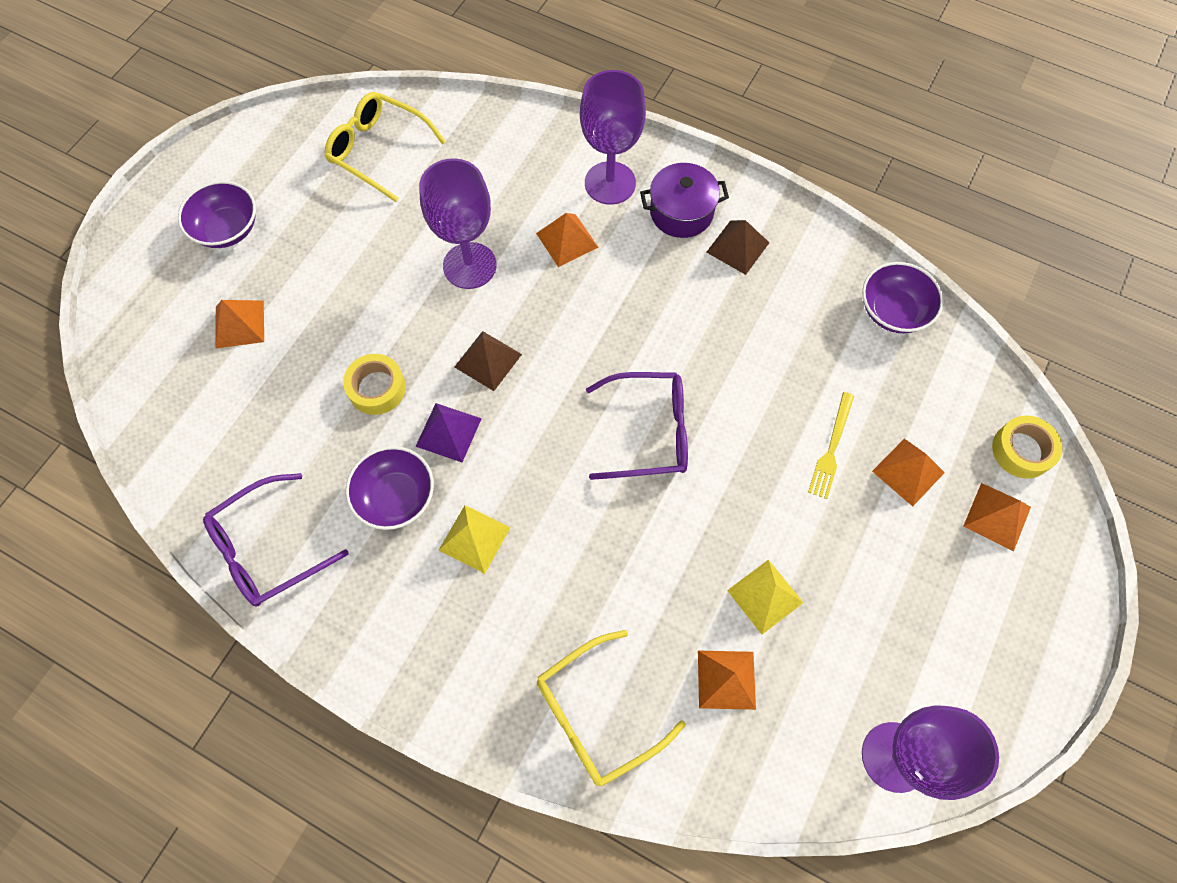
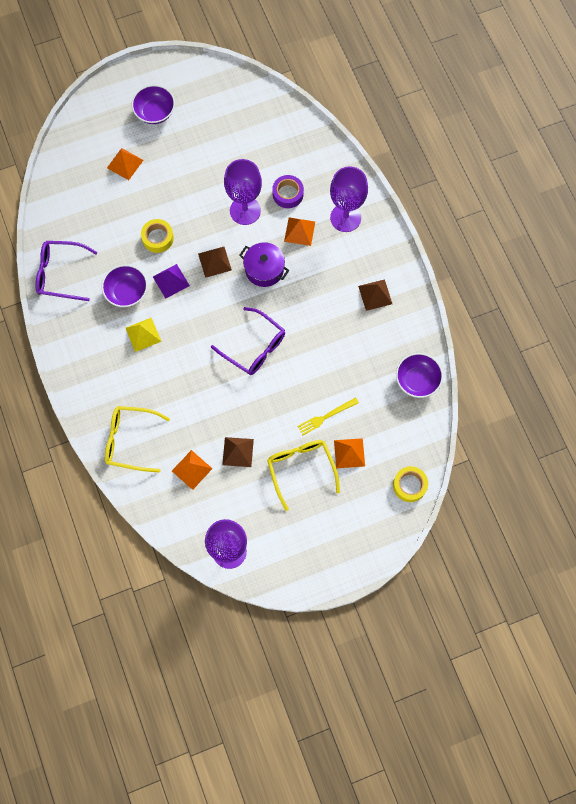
camera: 40 degrees right, 5 degrees up
(378, 150) = (253, 121): yellow glasses -> yellow glasses (301, 469)
(508, 206) = (288, 194): none -> purple tape
(681, 212) = (365, 258): purple pot -> purple pot (264, 269)
(765, 596) = (238, 452): yellow pyramid -> brown pyramid
(997, 516) = (368, 501): orange pyramid -> none

